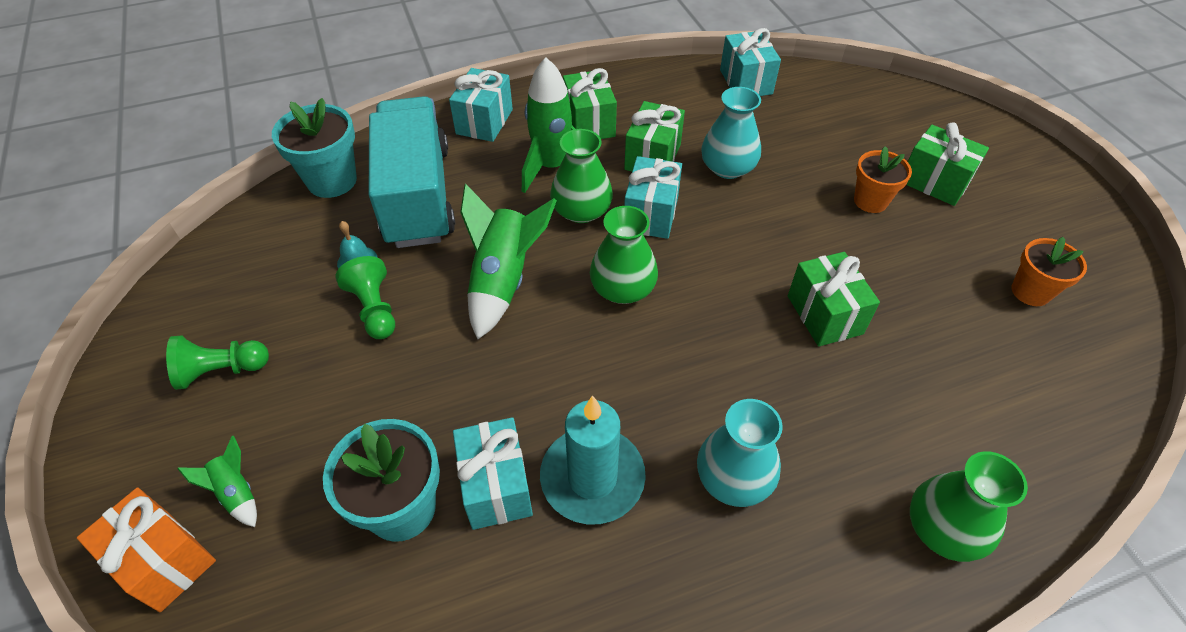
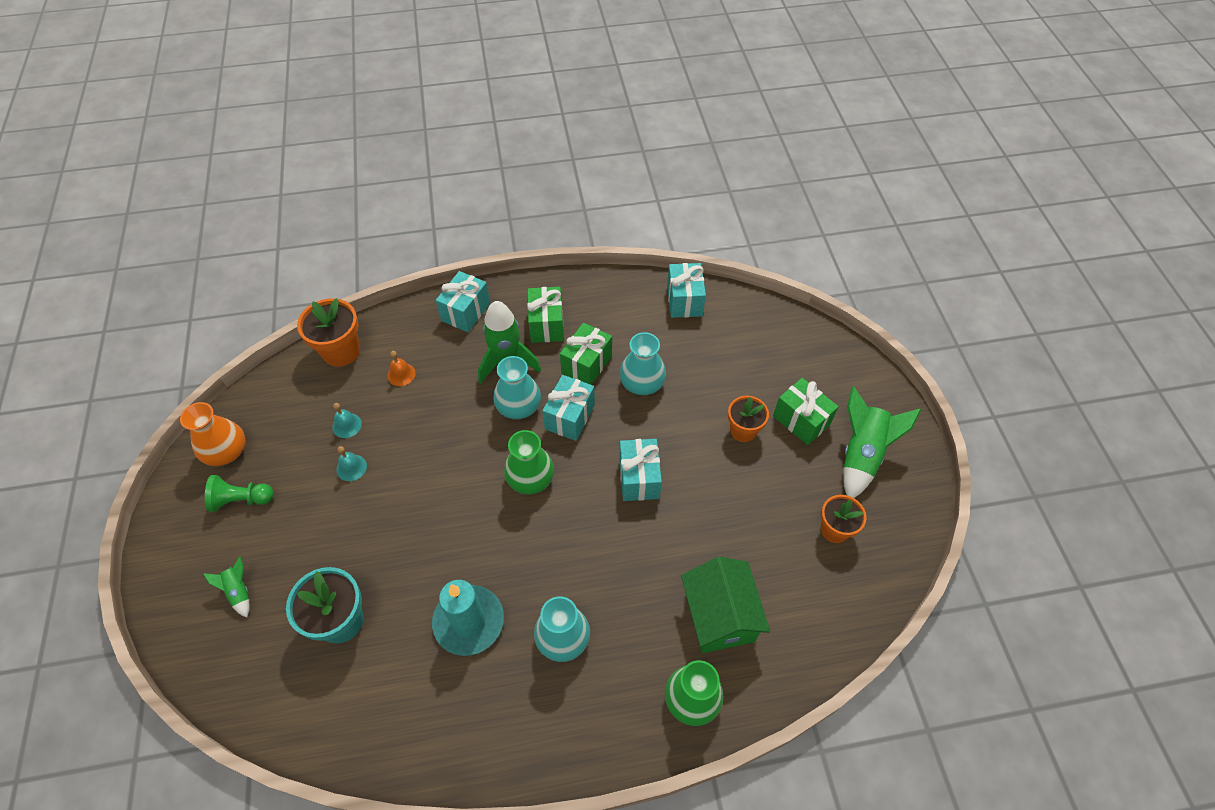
camera: 10 degrees right, 5 degrees up
(164, 560) = (189, 629): orange gift -> none
(190, 314) = (226, 451): none -> orange vase
(332, 181) = (341, 351): turquoise flower pot -> orange flower pot
(374, 309) = (351, 467): green pawn -> turquoise bell
(418, 195) = (401, 374): turquoise truck -> orange bell
(496, 486) = (404, 616): turquoise gift -> turquoise gift (639, 478)
(503, 280) = (446, 458): green rocket -> green rocket (862, 454)
(581, 211) = (518, 406): green vase -> turquoise vase
(824, 314) = (671, 524): green gift -> none
(933, 415) = (719, 616): none -> green house

